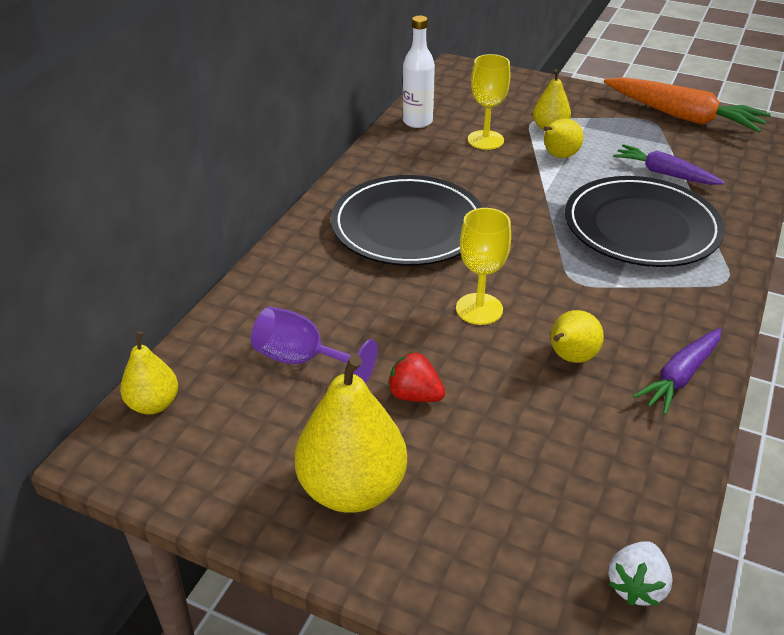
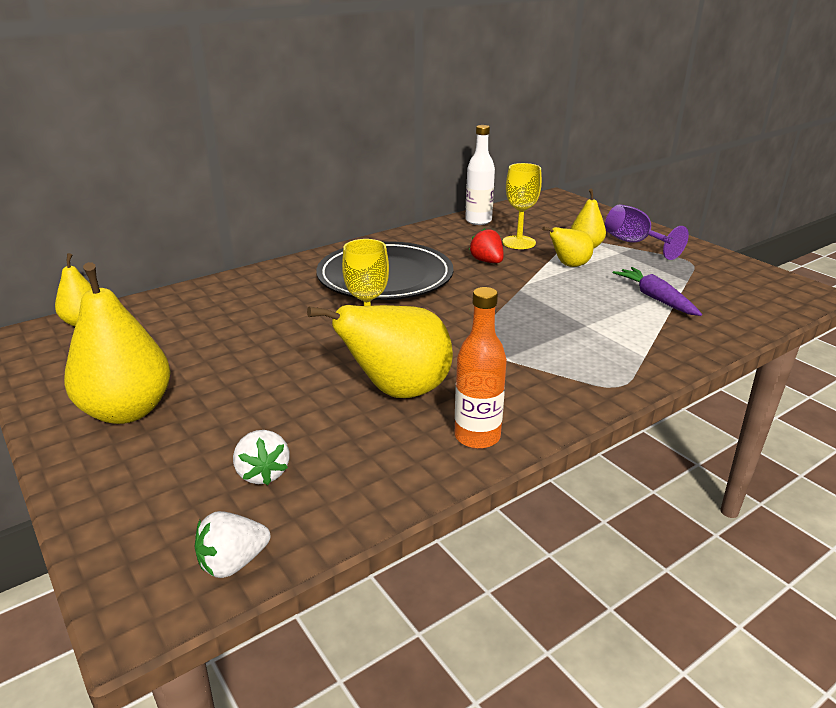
camera: 30 degrees right, 10 degrees down
(302, 360) = (203, 329): purple goblet -> purple goblet (634, 243)
(415, 395) = (247, 373): red strawberry -> red strawberry (487, 261)
(558, 493) = (263, 473): none -> white strawberry
(570, 357) = (398, 391): yellow pear -> yellow pear, size x1.80
(641, 227) = (583, 327): black plate -> none
(680, 377) = (477, 436): purple carrot -> orange bottle
(683, 116) = (728, 266): orange carrot -> none

